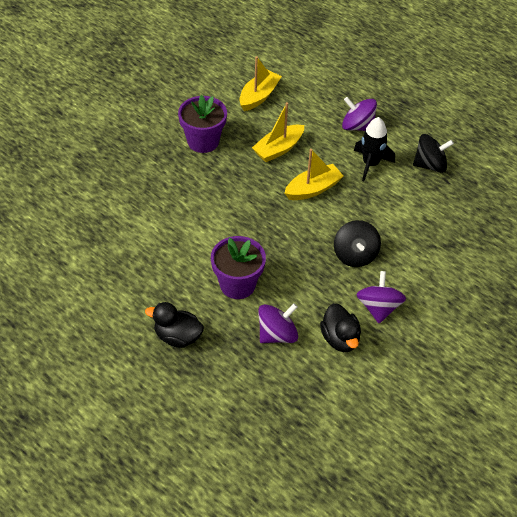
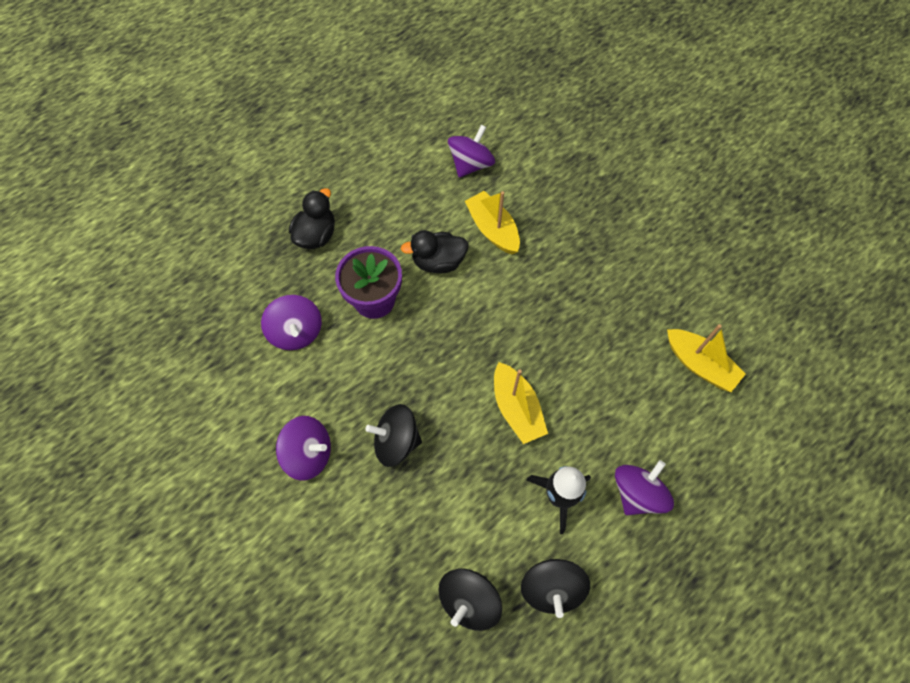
camera: 100 degrees right, 15 degrees up
(90, 233) = (471, 164): none -> purple spinning top
(203, 141) = (610, 286): purple flower pot -> none
(278, 149) = (594, 376): yellow boat -> yellow boat (493, 229)
(340, 339) = (274, 399): black duck -> black duck (438, 262)
(451, 204) = (469, 600): none -> black spinning top

